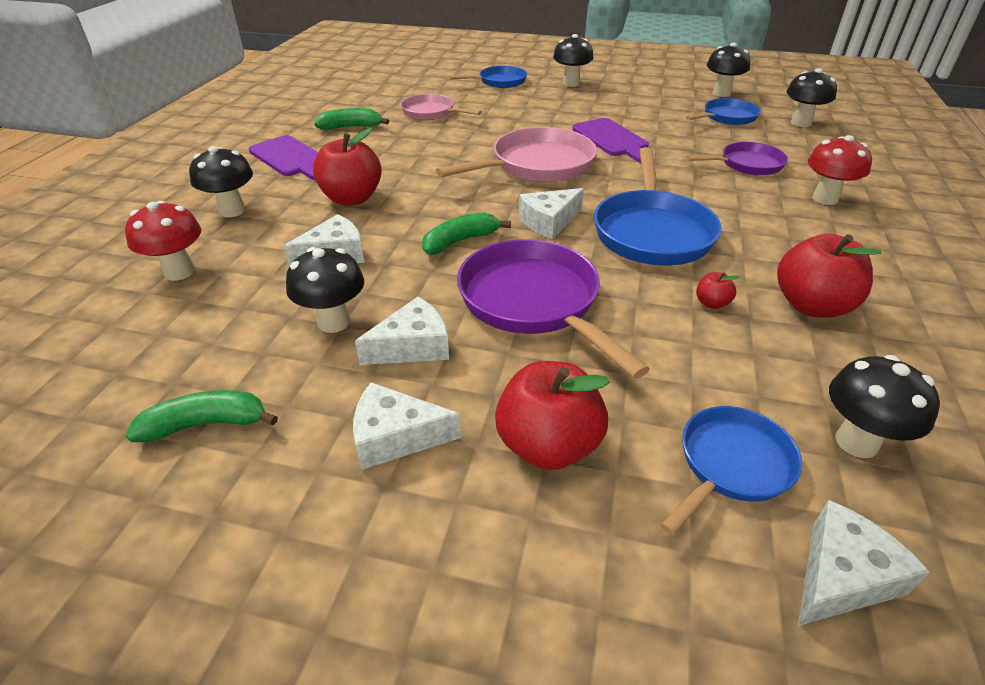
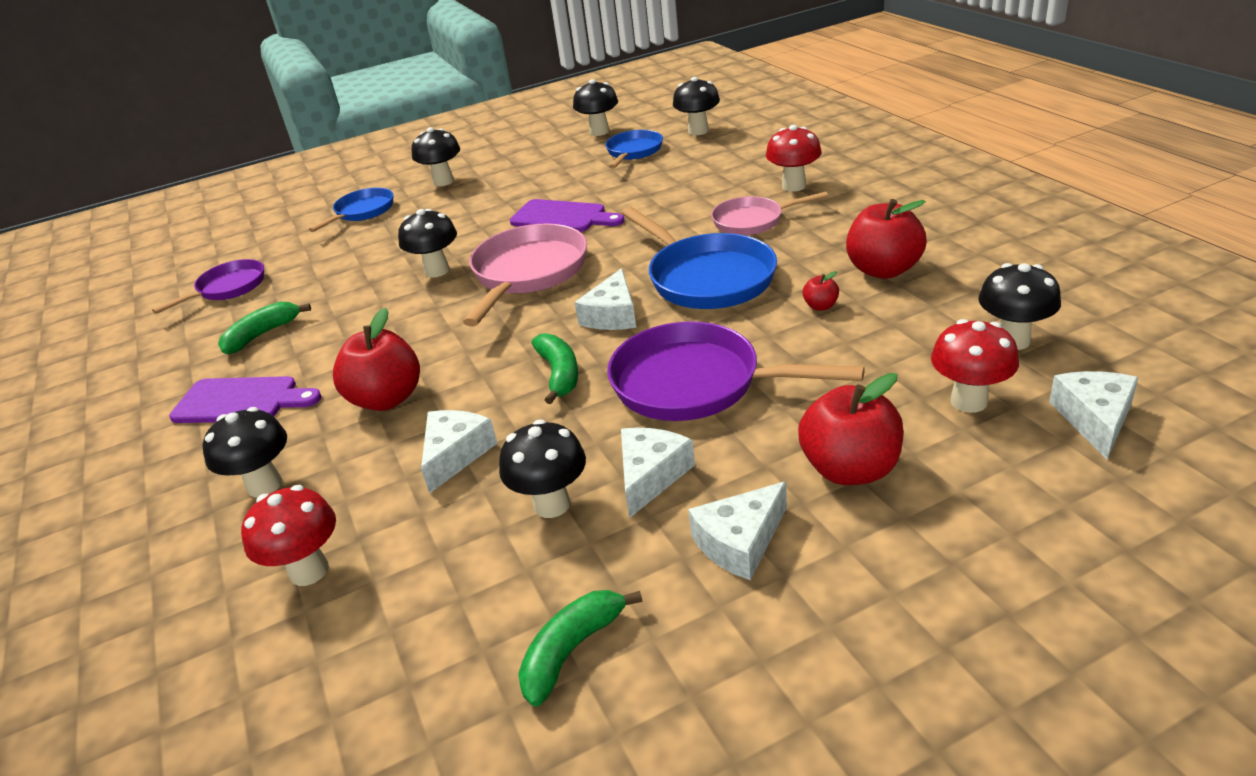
camera: 35 degrees left, 5 degrees down
(431, 113) = (335, 276): pink pan -> pink pan (752, 221)
(460, 241) = (559, 374): green banana -> green banana turned 150 degrees clockwise
(487, 136) = (437, 271): none -> black mushroom
(731, 465) = (969, 401): blue pan -> red mushroom
(747, 164) = (704, 186): purple pan -> purple pan (228, 288)

